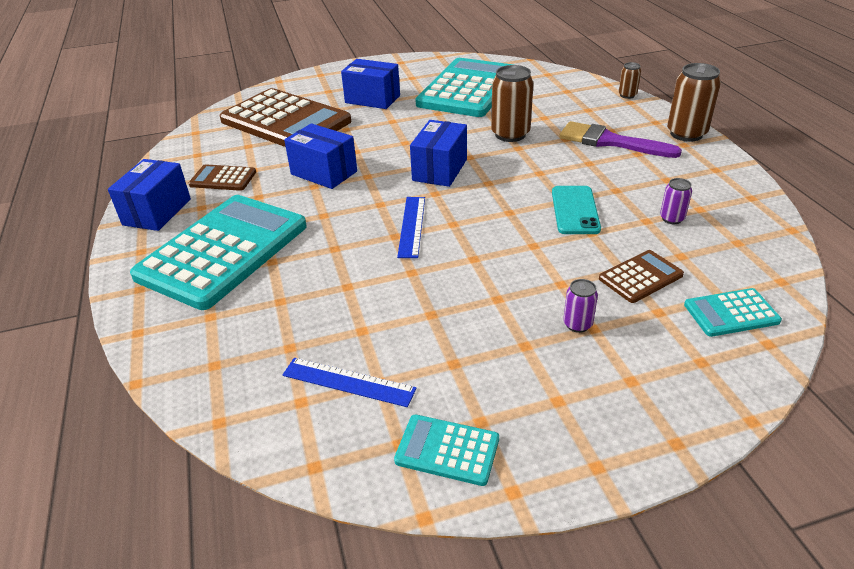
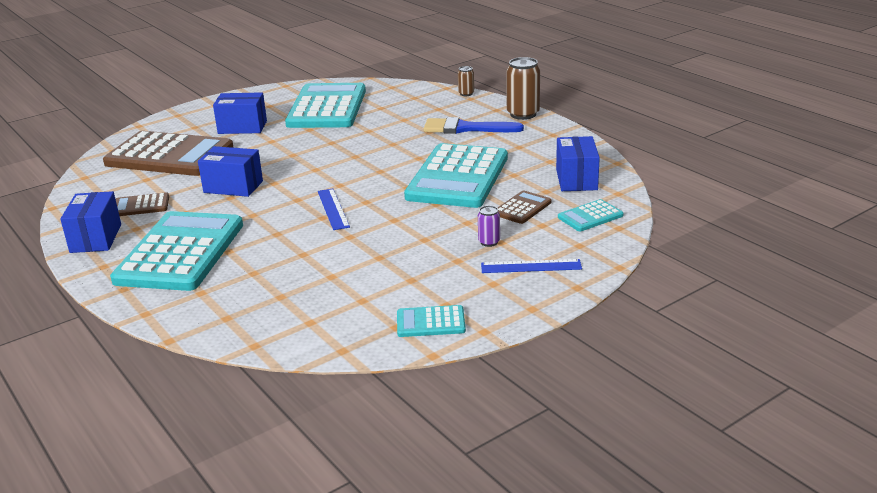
camera: 20 degrees left, 10 degrees down
(348, 382) = (339, 305): blue ruler -> blue ruler (531, 266)
(439, 170) = (335, 169): blue box -> blue box (576, 179)
(510, 134) = (381, 135): brown can -> none
(575, 210) = (458, 177): turquoise phone -> turquoise calculator
(610, 141) = (465, 128): purple brush -> blue brush
(672, 218) = (531, 170): purple can -> none

